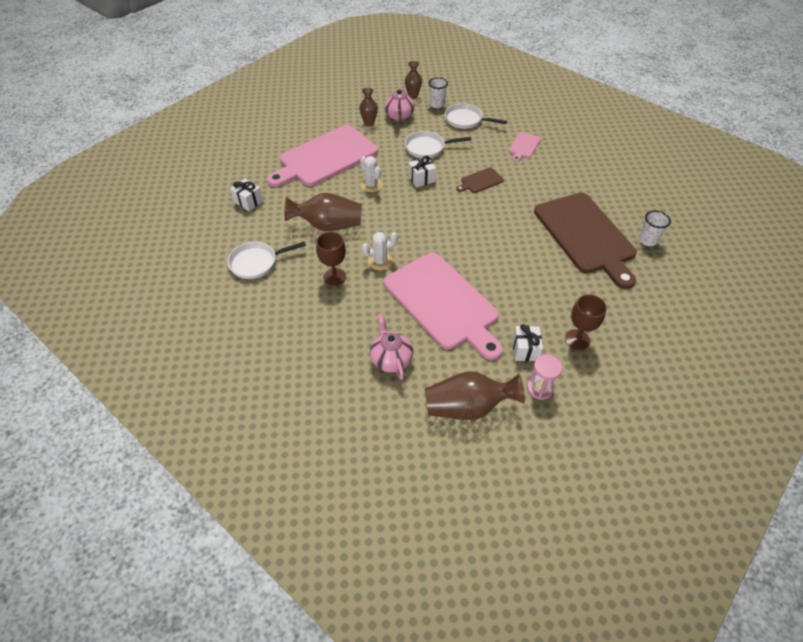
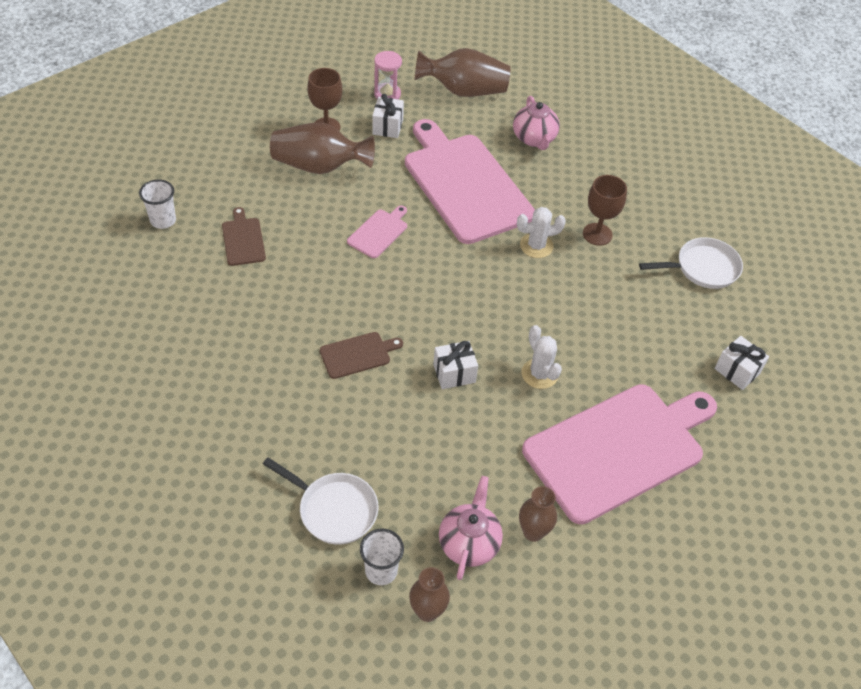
camera: 175 degrees left, 0 degrees up
(328, 225) = (608, 310): brown vase -> brown vase (319, 166)
(427, 148) = (428, 443): white pan -> none
(524, 146) = (250, 420): pink cutting board -> pink cutting board (379, 232)
(586, 235) = (243, 239): brown cutting board -> brown cutting board, size x0.42

